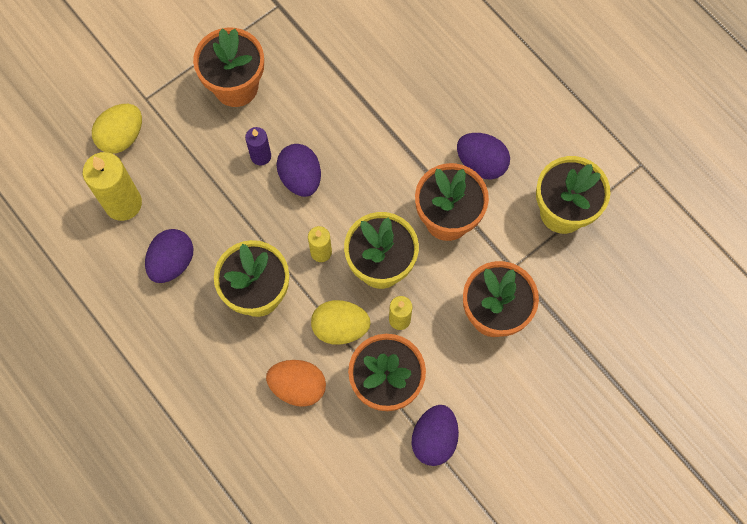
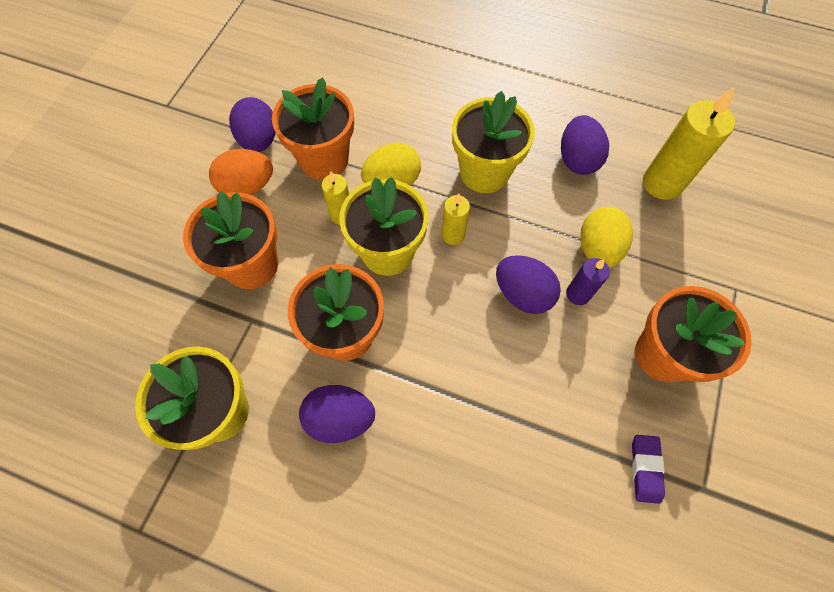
camera: 150 degrees right, 5 degrees down
(122, 137) = (721, 239): yellow egg -> yellow egg (598, 249)
(298, 386) = (399, 123): orange egg -> orange egg (248, 186)
(304, 33) = (645, 469): none -> purple eraser

